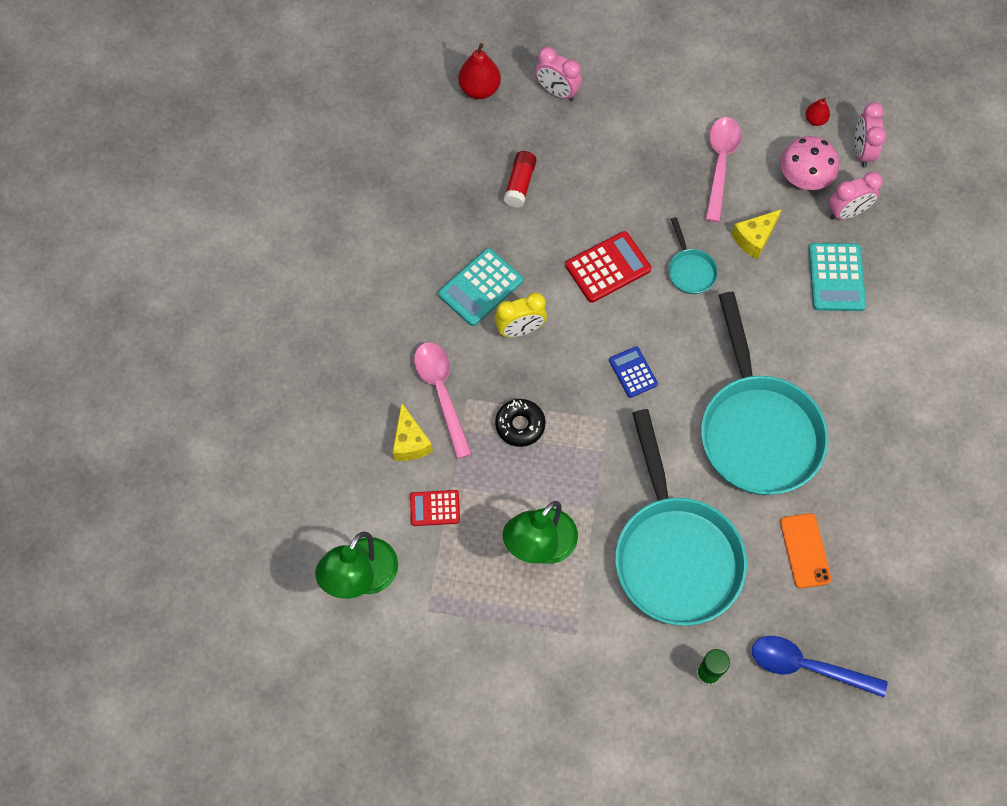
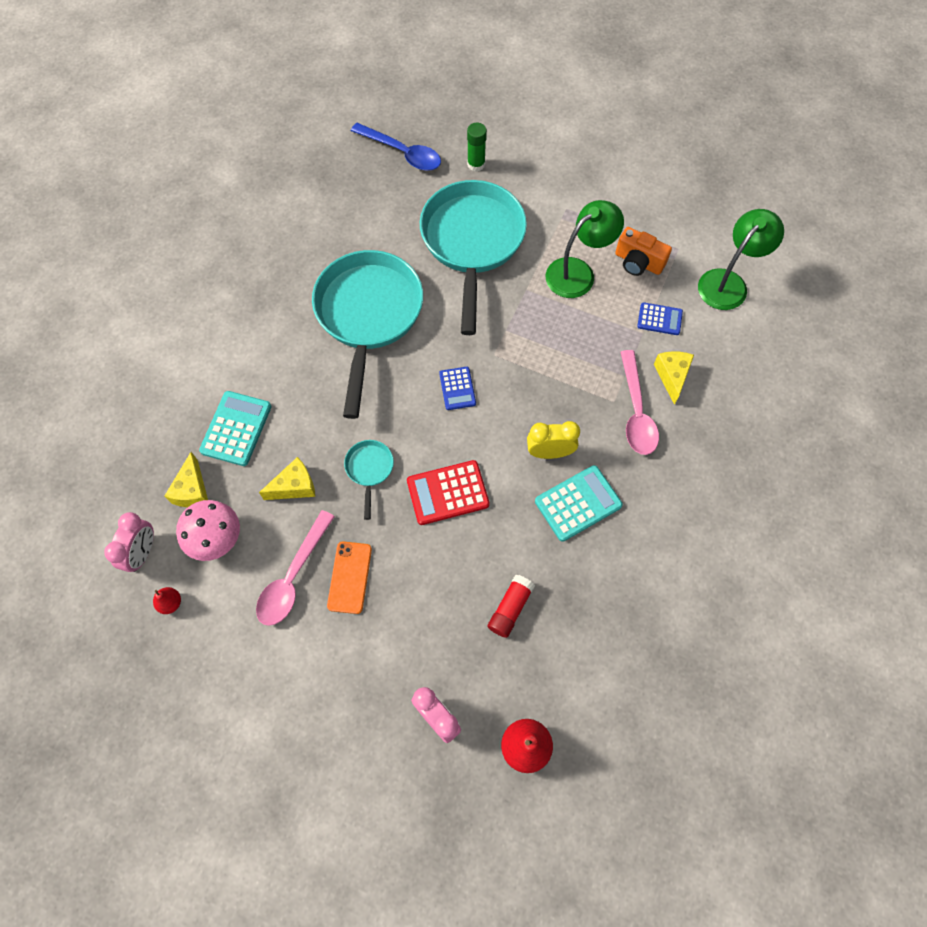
camera: 165 degrees left, 0 degrees up
(435, 508) = (659, 319): red calculator -> blue calculator
(472, 578) = (638, 262): none -> orange camera
(520, 425) = (571, 367): black donut -> none
(805, 550) = (370, 222): orange phone -> orange phone (349, 577)
(847, 212) = (192, 490): pink clock -> yellow cheese

